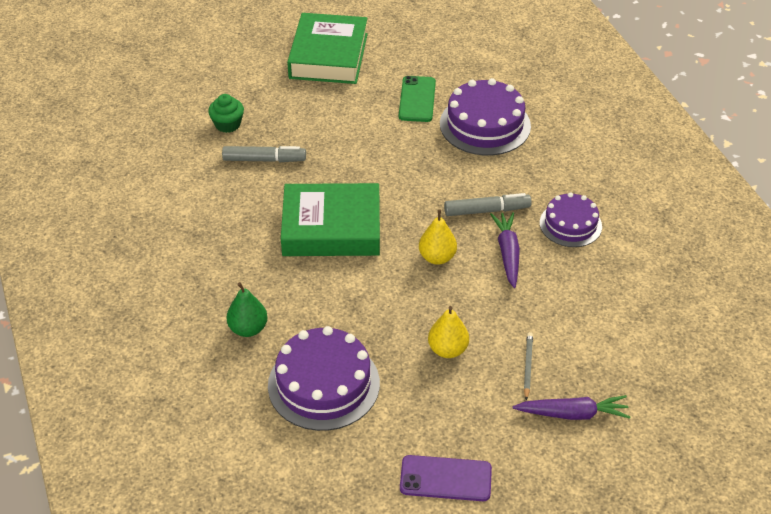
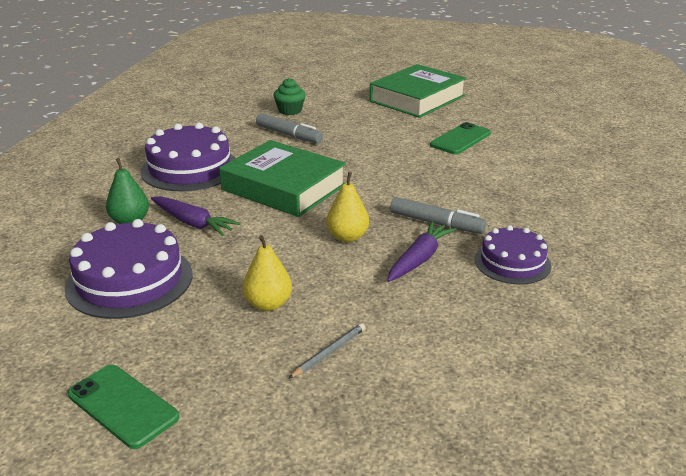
camera: 35 degrees right, 15 degrees down
(445, 479) = (122, 406): purple phone -> green phone
(485, 125) = (505, 171): purple cake -> purple cake (190, 168)
(572, 414) = (325, 418): purple carrot -> purple carrot (193, 223)

